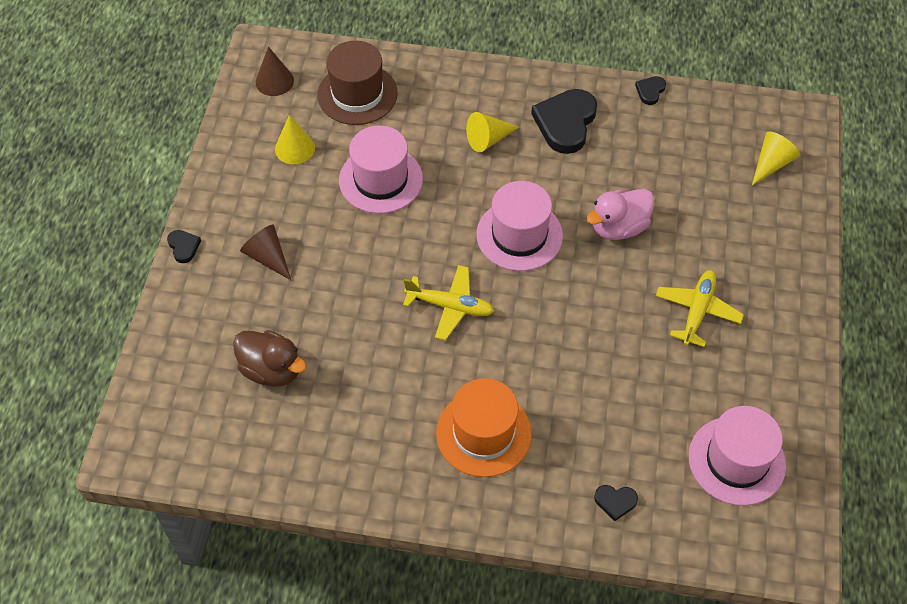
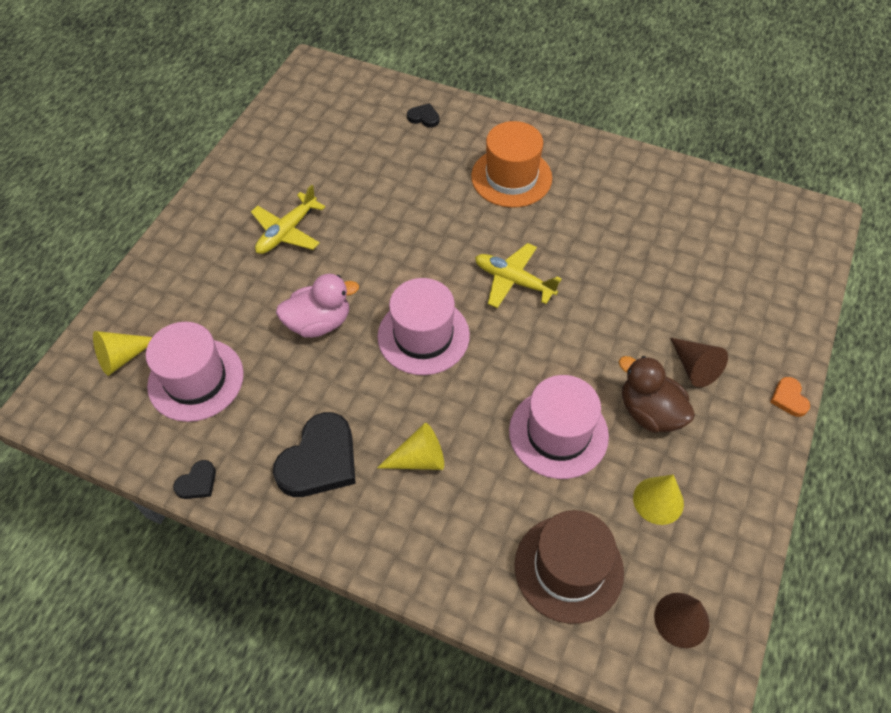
camera: 165 degrees left, 0 degrees up
(183, 247) = (789, 398): black heart -> orange heart
(272, 370) = (692, 259): brown duck -> brown duck (649, 412)
(736, 460) = (319, 125): pink hat -> pink hat (196, 379)

